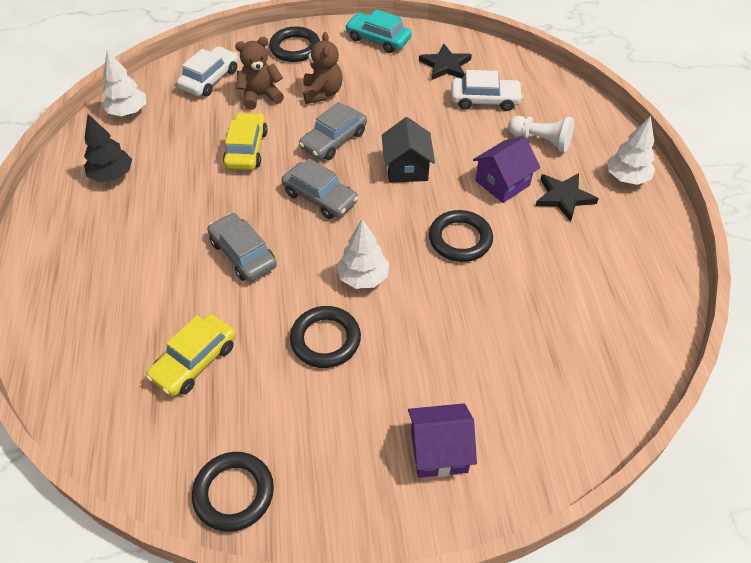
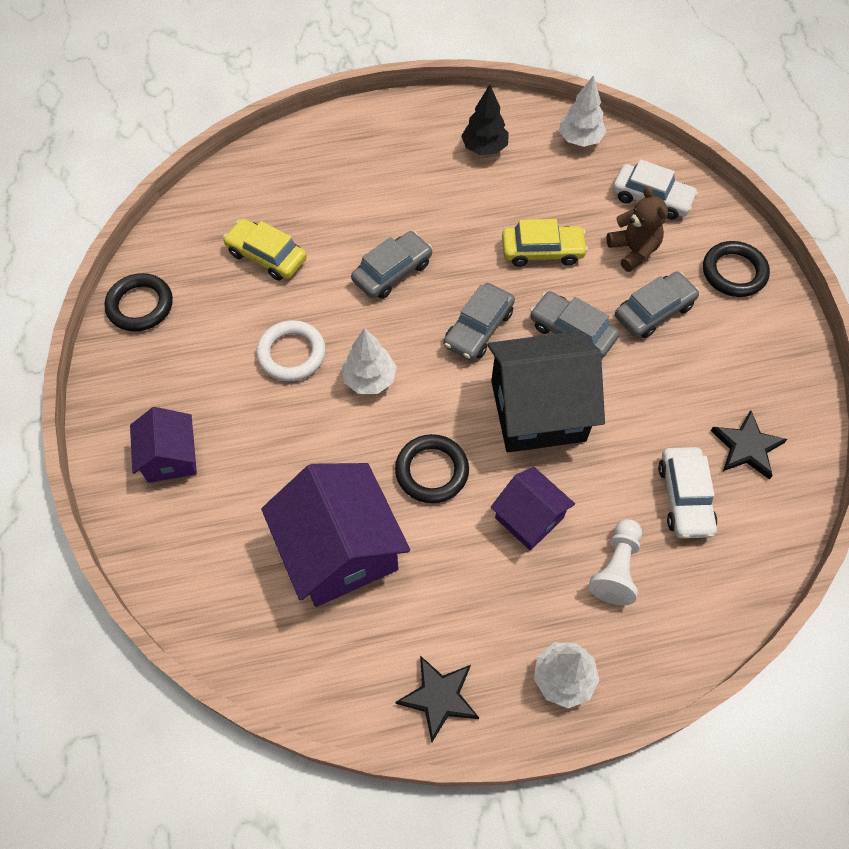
camera: 85 degrees right, 10 degrees up
(322, 93) = (654, 311): brown teddy bear -> grey car
(325, 340) = (291, 354): black ring -> white ring
(378, 39) = (781, 362): turquoise car -> none
(406, 168) = (538, 410): black house -> black house, size x1.77
(536, 307) = (340, 550): none -> purple house
(564, 197) = (514, 591): black star -> black star (439, 697)

